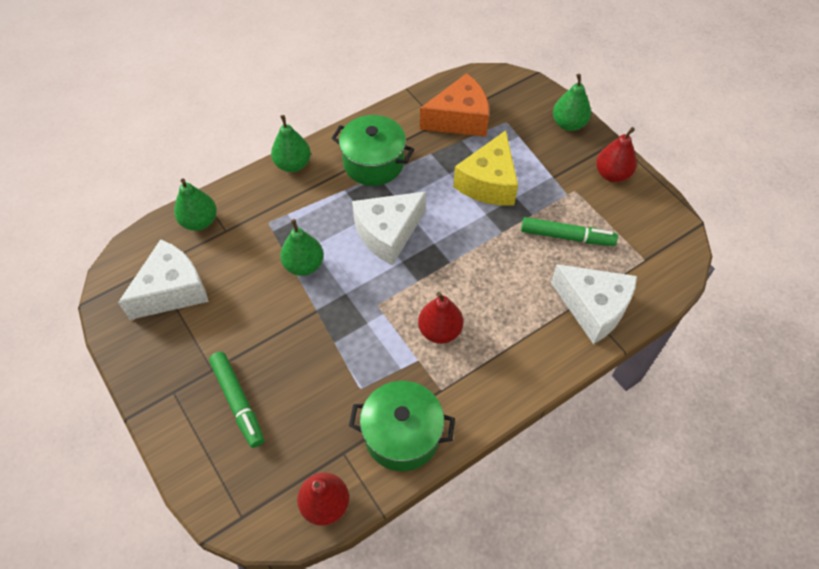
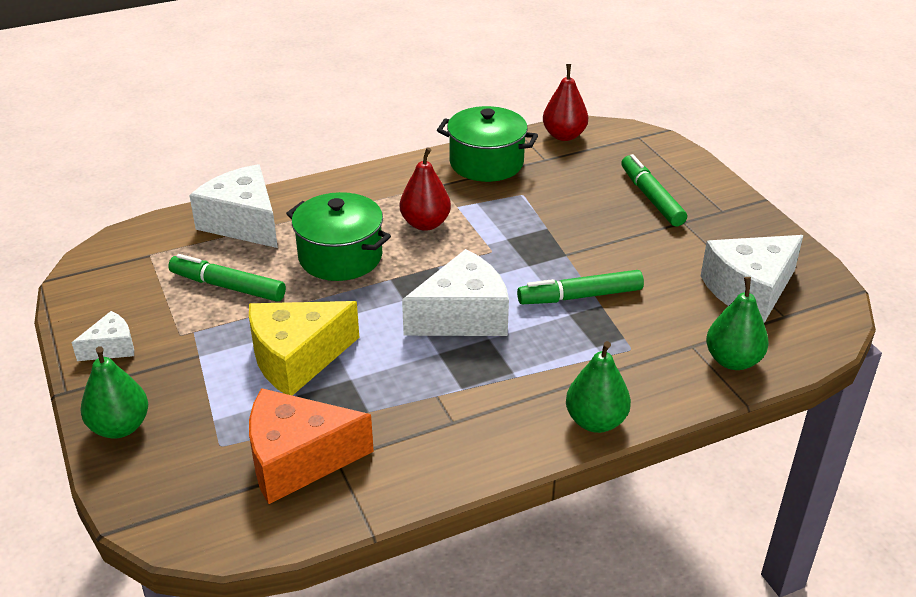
camera: 170 degrees left, 20 degrees down
(304, 265) = (580, 296): green pear -> green marker
(373, 163) = (464, 407): green pot -> green pot (340, 257)
(489, 183) = (297, 359): yellow cheese -> yellow cheese turned 150 degrees counterclockwise
(612, 174) = (111, 347): red pear -> white cheese

